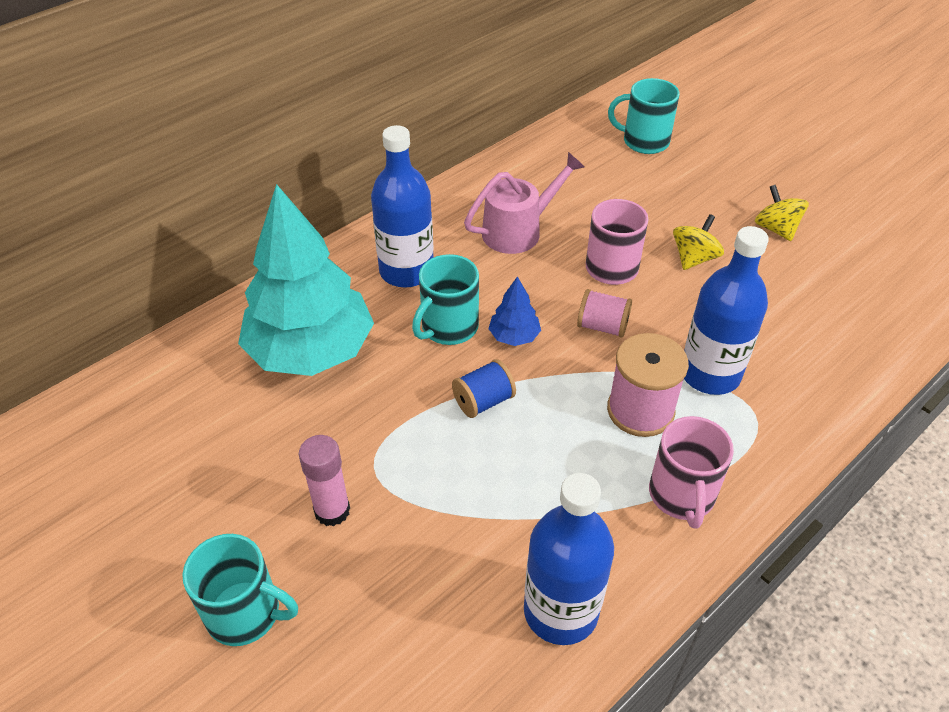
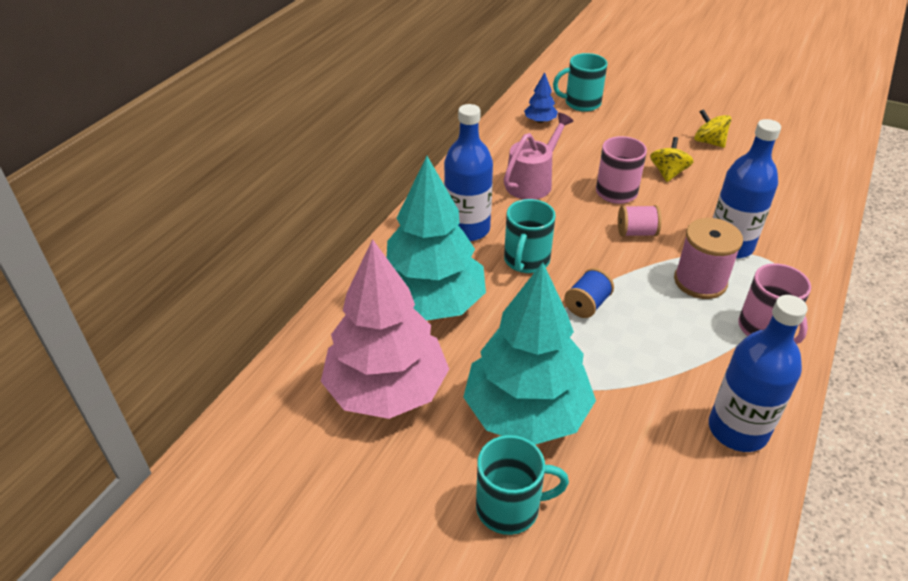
camera: 20 degrees left, 5 degrees down
(204, 437) = (386, 390): none -> pink tree
(332, 510) = (526, 413): pink glue stick -> turquoise tree
(514, 336) = (579, 255): blue tree -> blue tree (540, 121)

